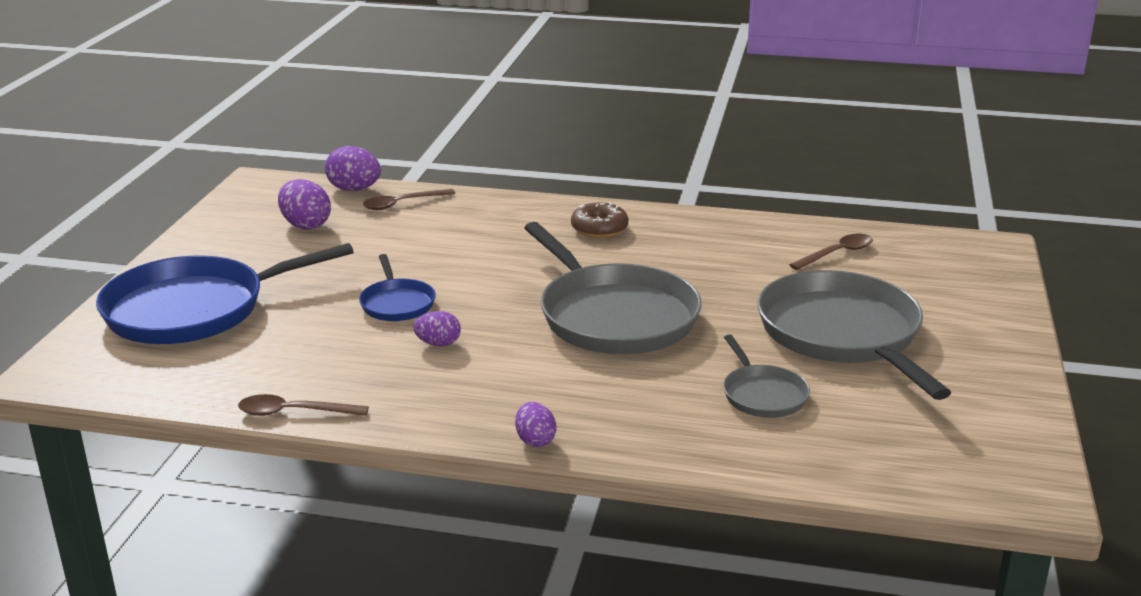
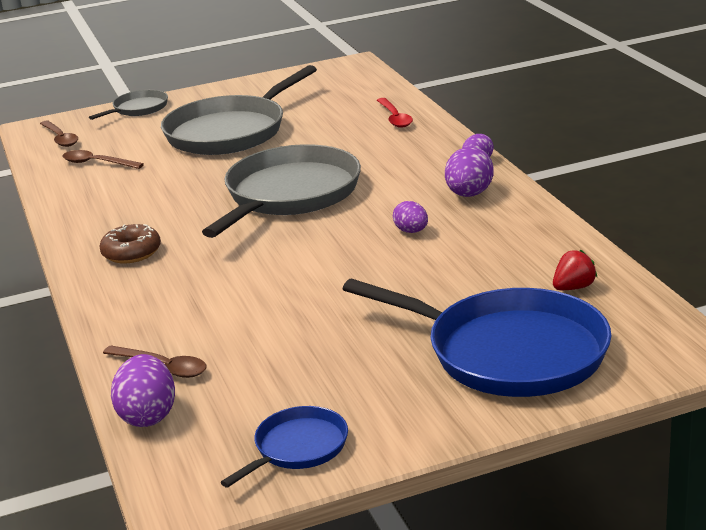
camera: 120 degrees left, 0 degrees up
(215, 372) = (573, 288): none -> red strawberry
(294, 412) = (568, 235): brown spoon -> brown spoon (60, 138)
(306, 225) = (273, 394): purple egg -> purple egg (469, 194)
(397, 303) = (373, 272): blue pan -> blue pan (298, 448)
(751, 443) = (395, 118): none -> red spoon
(763, 395) = (337, 129): grey pan -> grey pan (138, 109)

